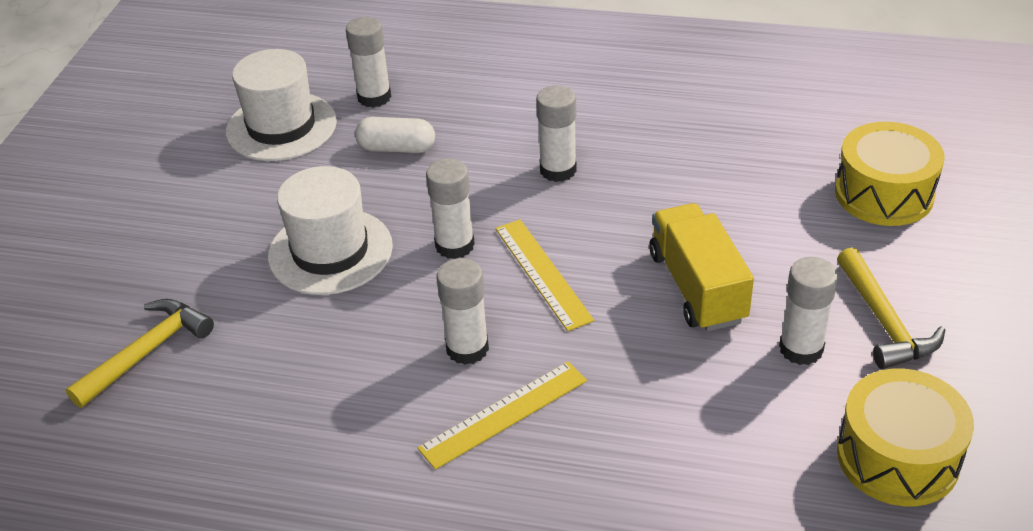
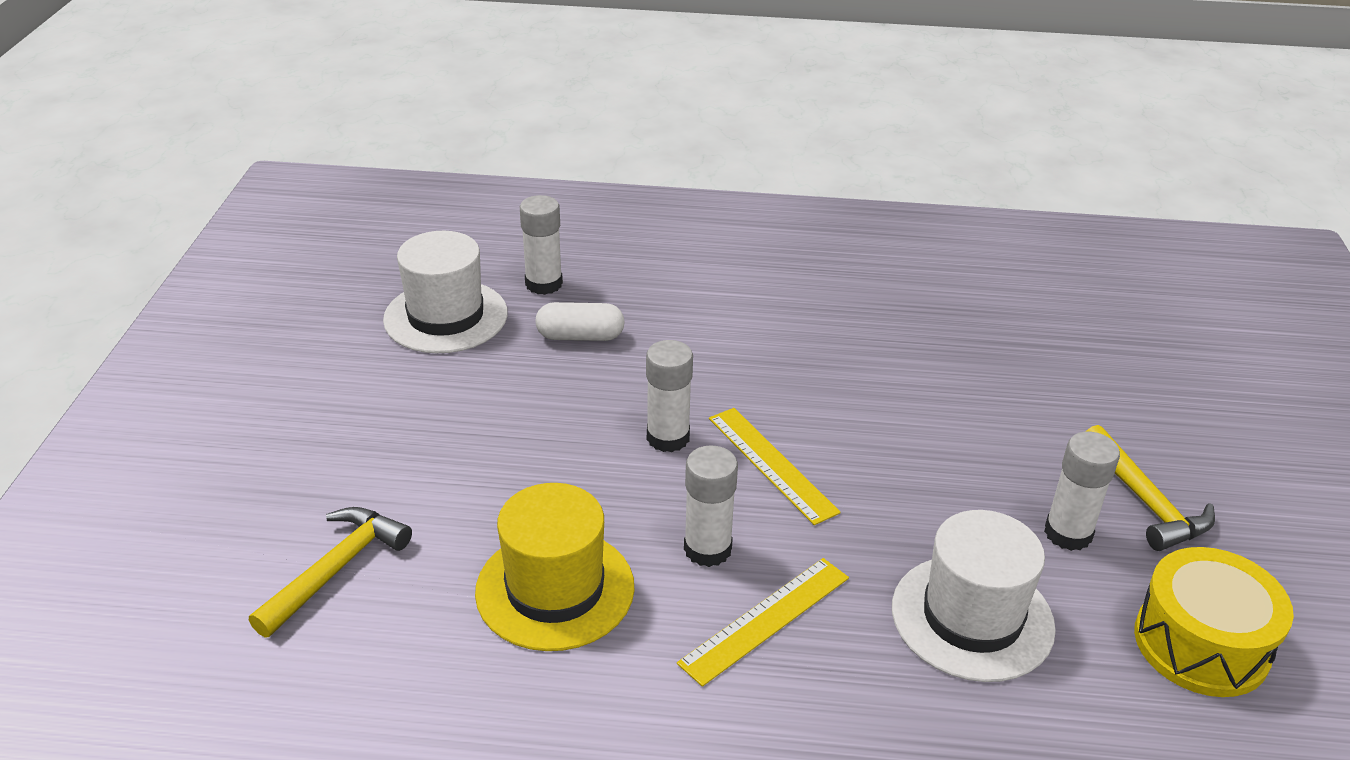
camera: 10 degrees left, 5 degrees down
(327, 378) = (555, 589): none -> yellow hat
(330, 251) = (529, 449): white hat -> white hat (972, 617)
(558, 170) = (762, 355): white glue stick -> none
(697, 287) = (941, 473): yellow truck -> none
(884, 193) = (1107, 370): yellow drum -> none

